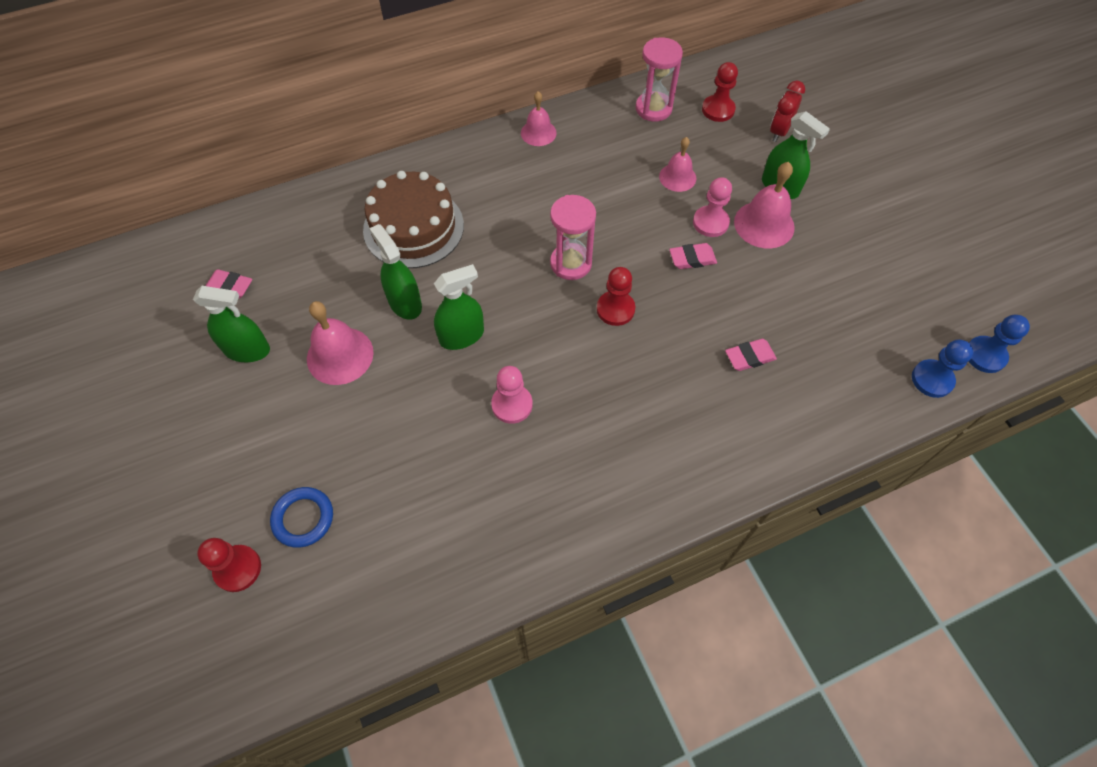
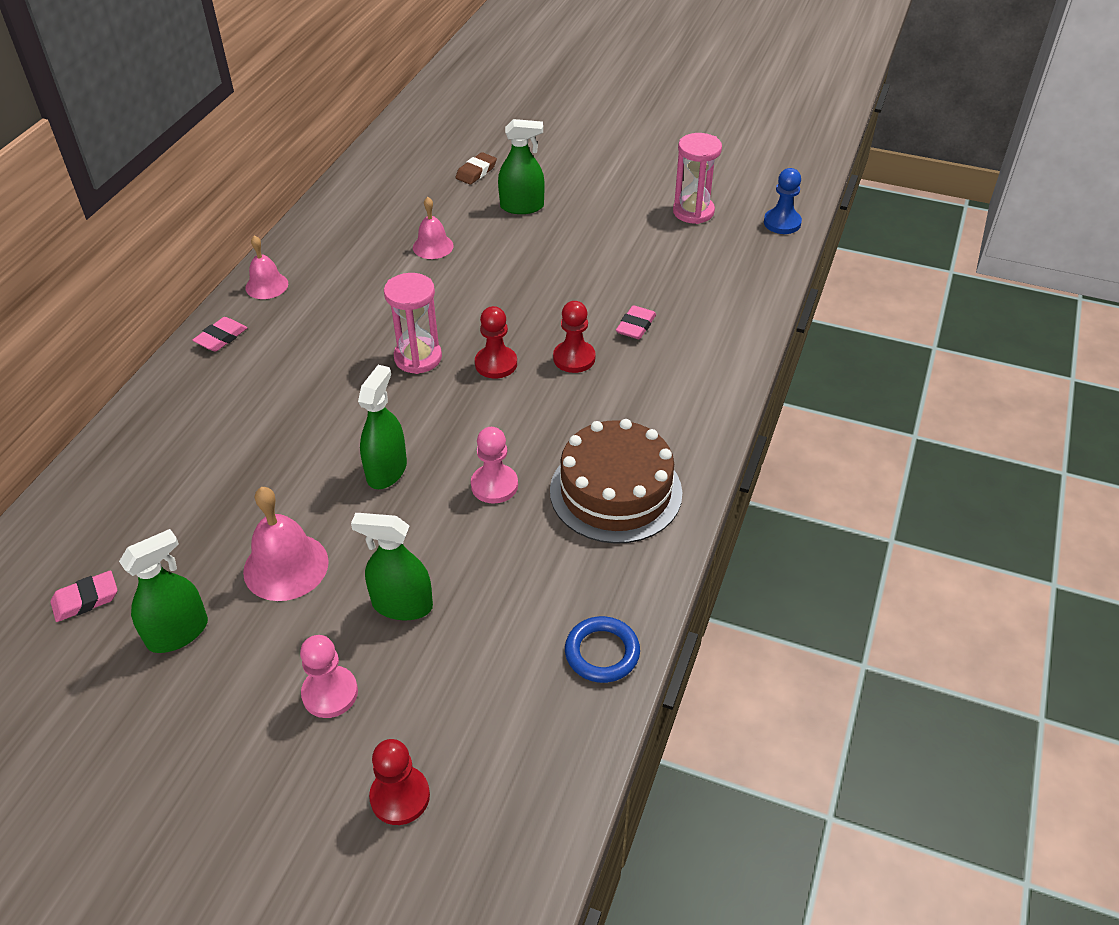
camera: 45 degrees left, 15 degrees down
(303, 518) = (413, 707): blue ring -> blue ring (602, 653)
(405, 303) = (300, 484): green spray bottle -> green spray bottle (402, 605)
(413, 227) = (233, 425): brown cake -> brown cake (615, 491)
(653, 109) = (352, 212): pink hourglass -> pink hourglass (693, 212)
(692, 259) = (514, 292): pink eraser -> pink eraser (221, 338)
(710, 222) = (498, 260): pink pawn -> pink pawn (330, 693)
(718, 110) = (408, 184): red pawn -> red pawn (574, 358)
(764, 224) = (540, 237): pink bell -> none
(779, 132) = (476, 172): red clock -> brown eraser
(932, 379) = (768, 258): blue pawn -> none

